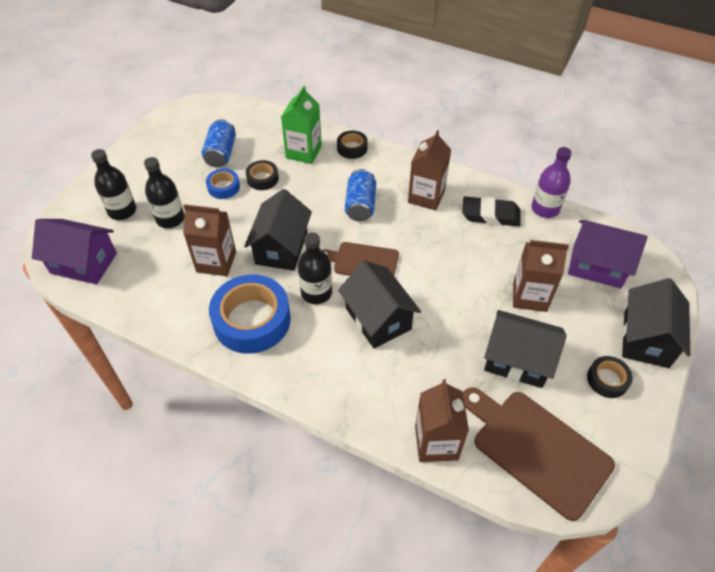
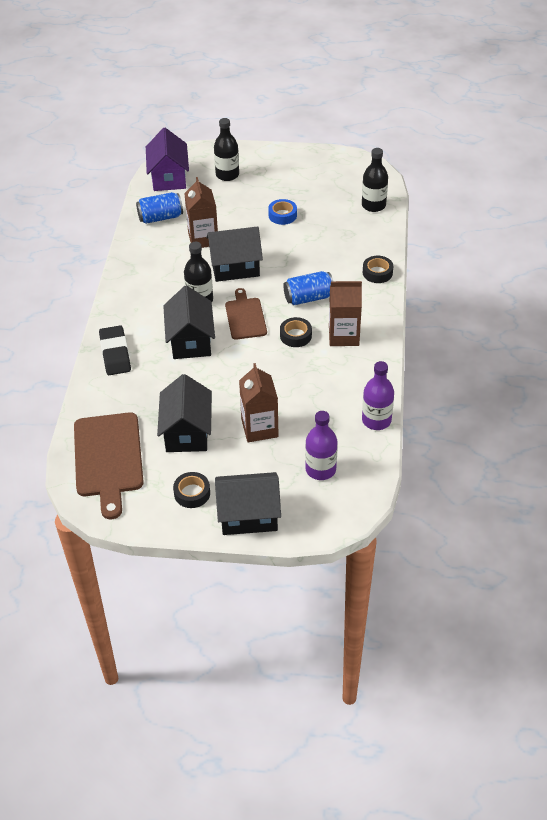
camera: 70 degrees right, 5 degrees down
(170, 219) = (233, 201): black bottle -> black bottle (373, 205)
(221, 153) = (320, 200): blue can -> blue can (160, 217)
(252, 320) = (158, 275): blue tape -> none
(262, 179) = (305, 233): black tape -> black tape (295, 336)
(303, 152) = (353, 245): green carton -> none
(378, 319) = (190, 341): black house -> black house turned 45 degrees counterclockwise
(436, 442) = (93, 400): brown carton -> none
(490, 215) = (345, 383): black eraser -> black eraser (115, 354)
(537, 449) = (108, 458): brown cutting board -> brown cutting board turned 150 degrees clockwise
(596, 266) = (320, 469): purple house -> purple bottle

